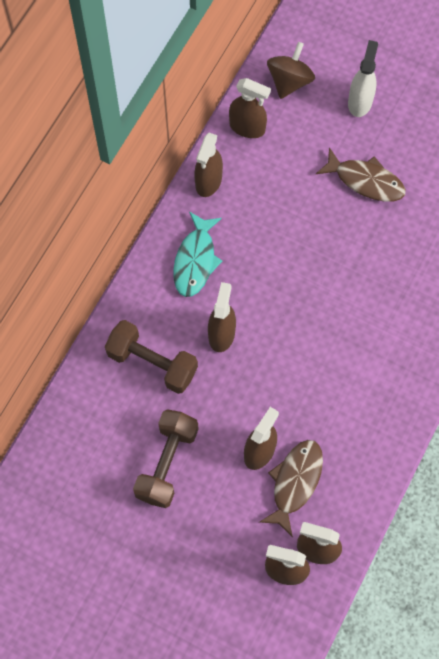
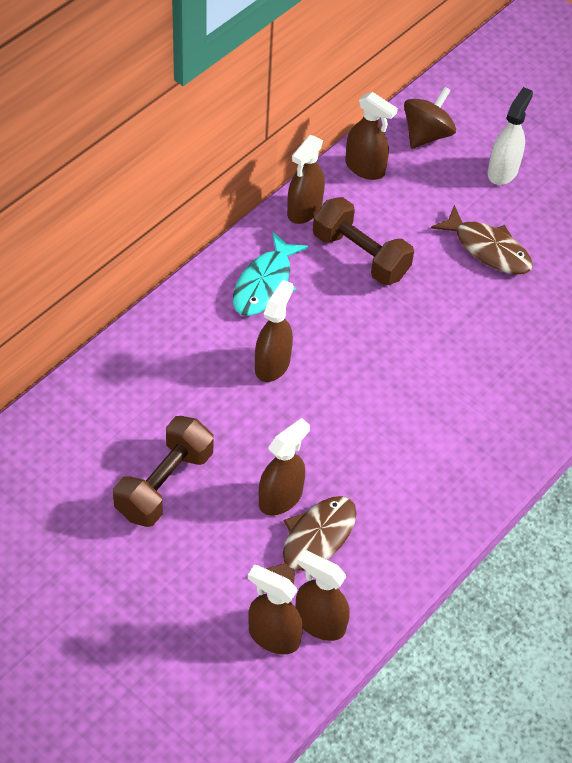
camera: 10 degrees right, 15 degrees down
(152, 363) = (181, 375): brown dumbbell -> brown dumbbell (360, 256)

